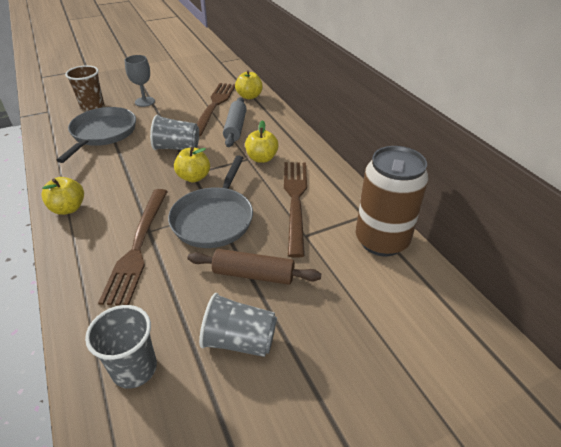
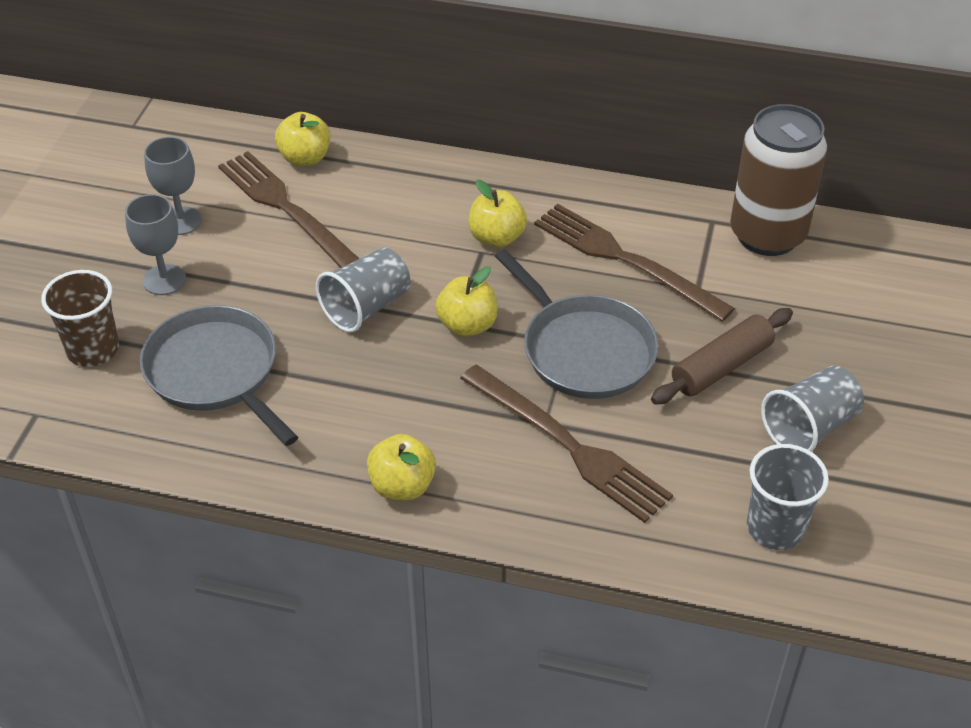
camera: 50 degrees left, 5 degrees up
(181, 90) = (181, 221): none -> grey goblet
(235, 128) = (383, 221): grey rolling pin -> none

